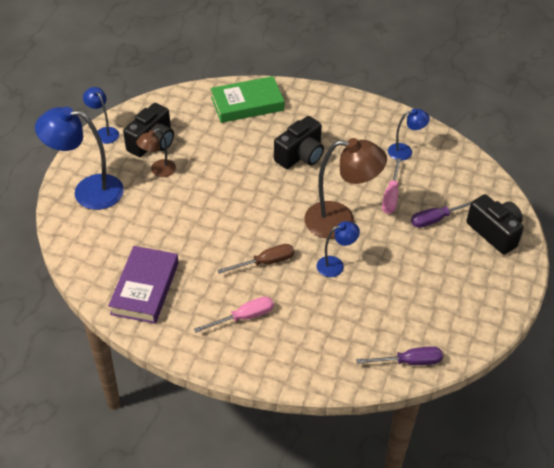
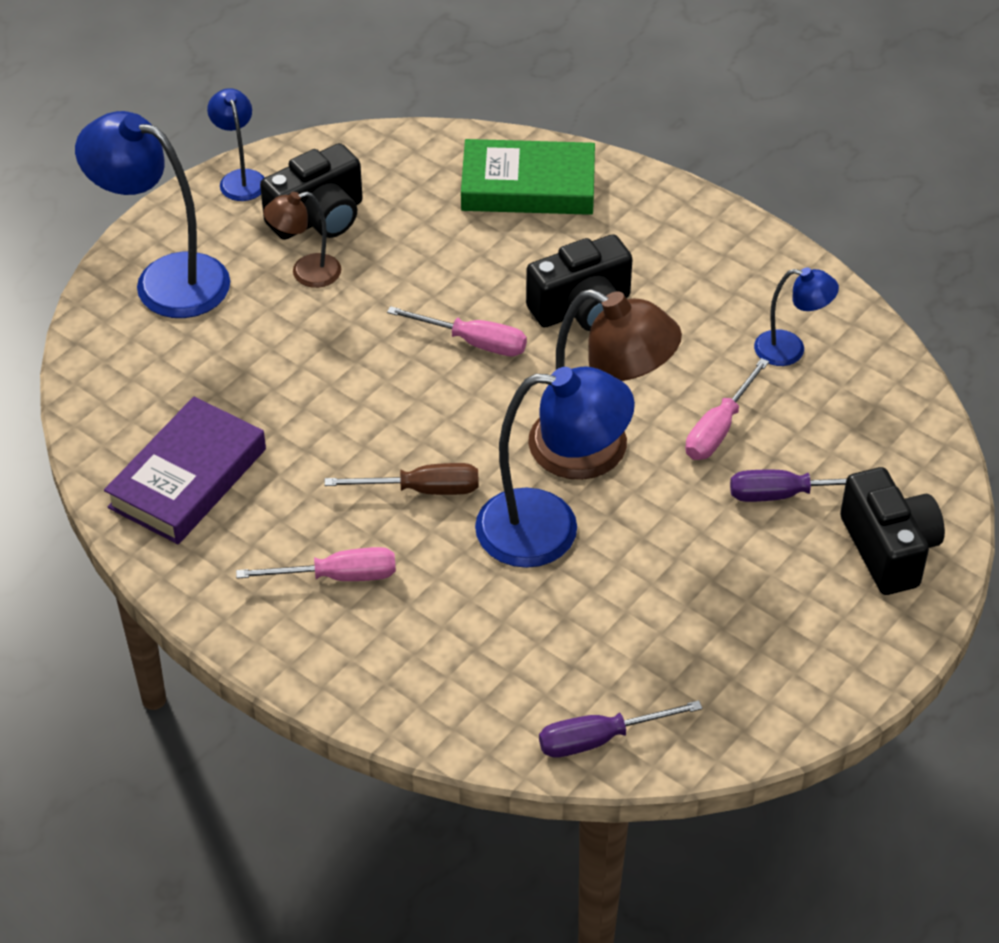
camera: 20 degrees right, 0 degrees up
(256, 184) = (474, 342): none -> pink screwdriver
(336, 265) = (549, 529): blue lamp -> blue lamp, size x1.90
(409, 362) = (599, 739): purple screwdriver -> purple screwdriver turned 150 degrees clockwise

